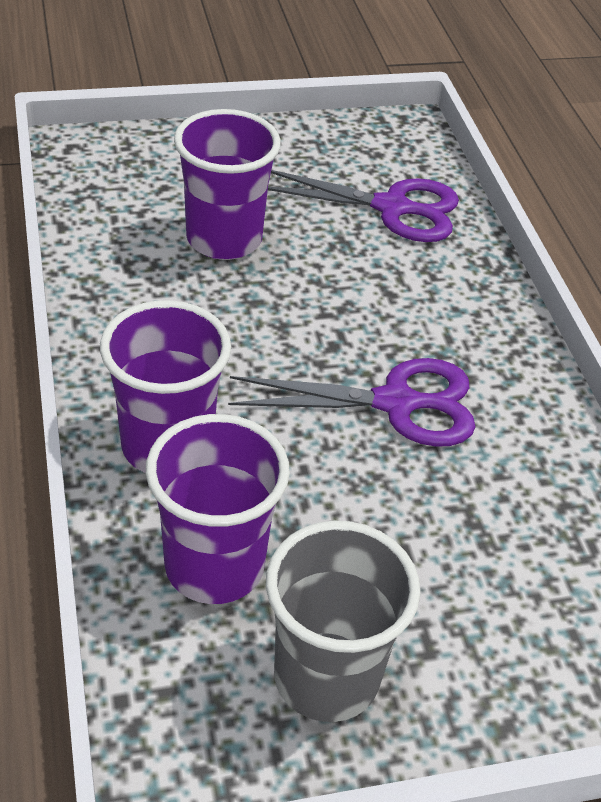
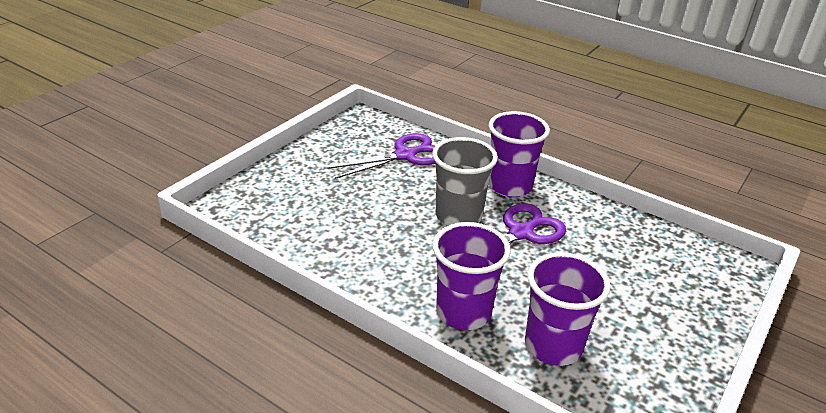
camera: 40 degrees left, 10 degrees down
(224, 239) = (354, 209): purple cup -> purple cup (510, 186)
(326, 677) = (649, 354): grey cup -> grey cup (458, 216)

